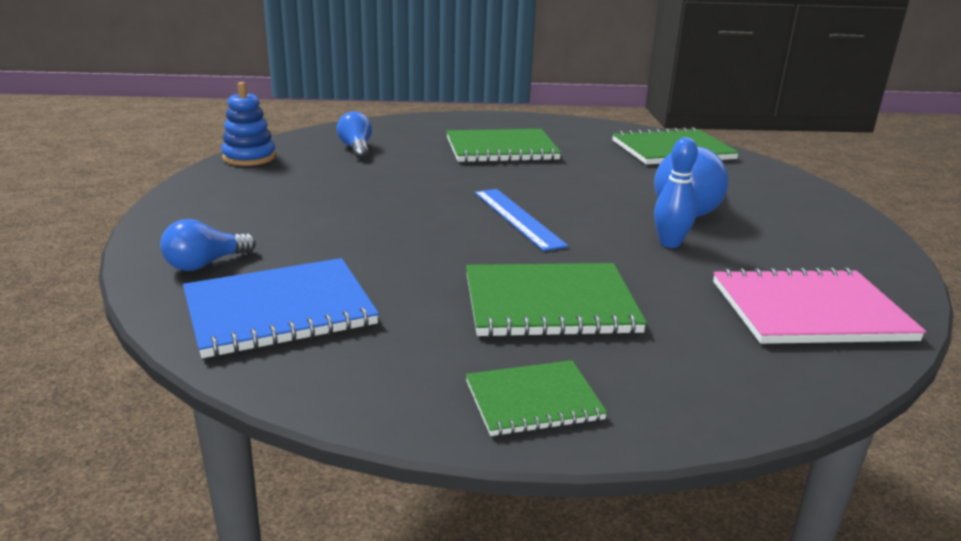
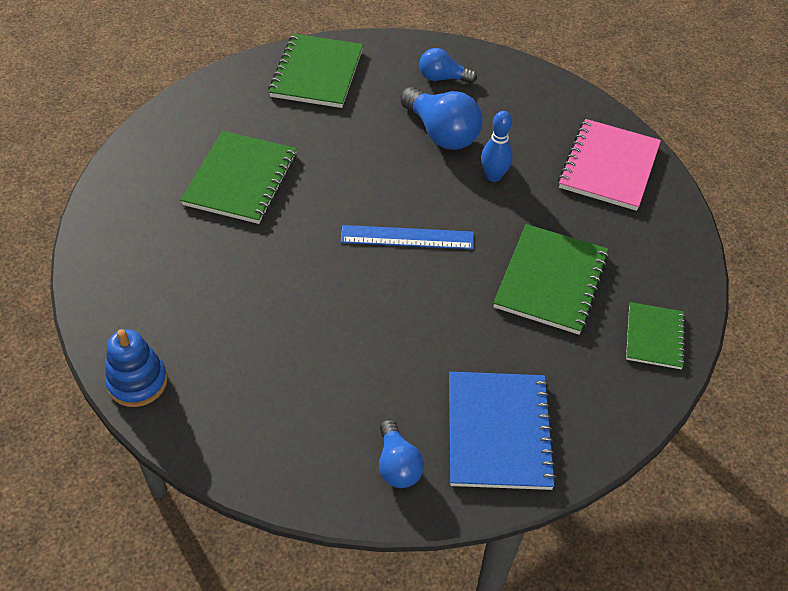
camera: 65 degrees left, 25 degrees up
(356, 149) = (167, 286): blue light bulb -> blue light bulb (442, 78)

